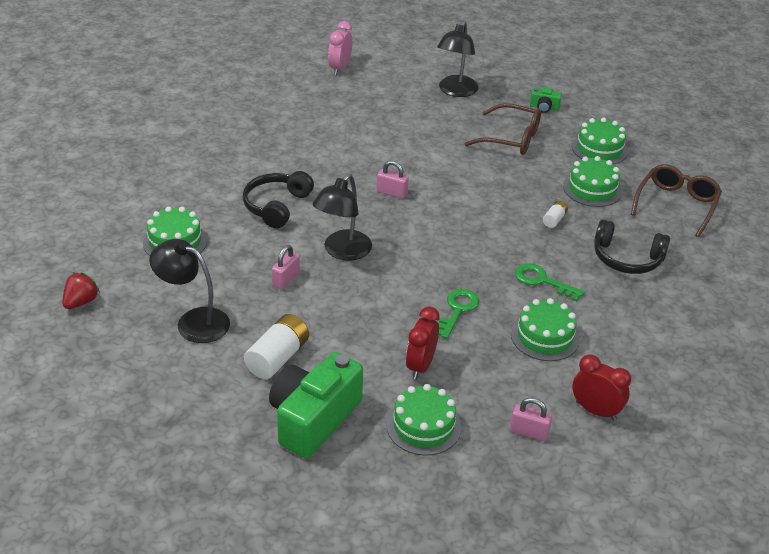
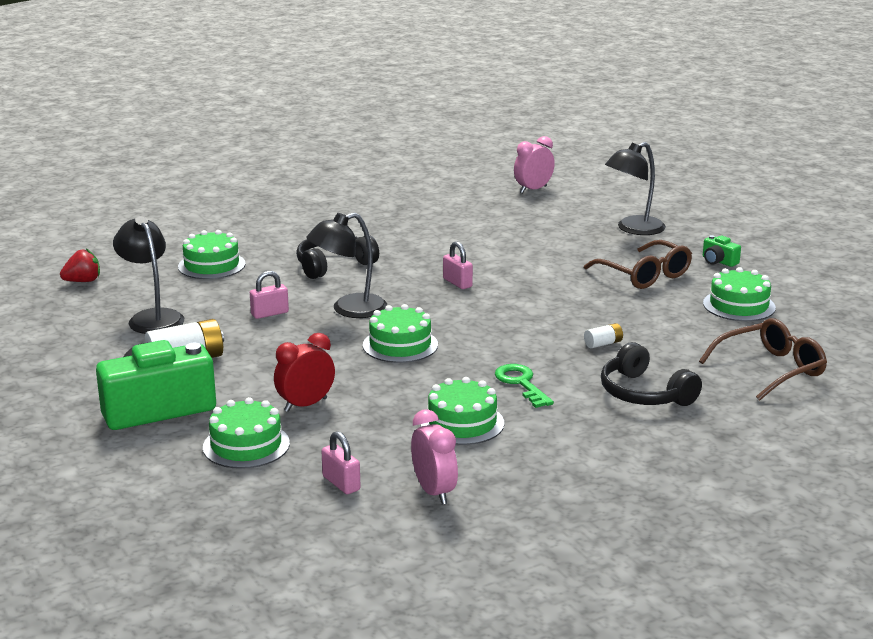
camera: 35 degrees right, 15 degrees down
(457, 310) = (399, 378): green key -> none
(592, 189) = (683, 332): green cake -> green cake (400, 345)
(595, 411) = (434, 492): red clock -> pink clock

